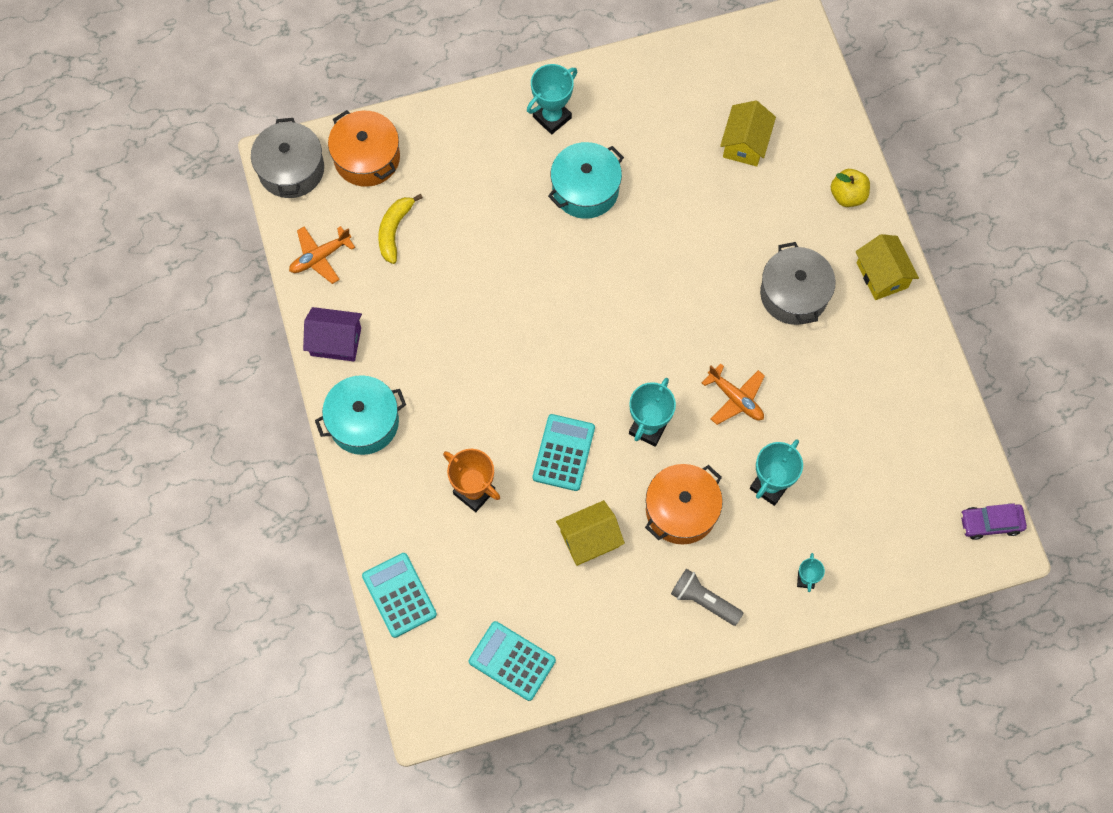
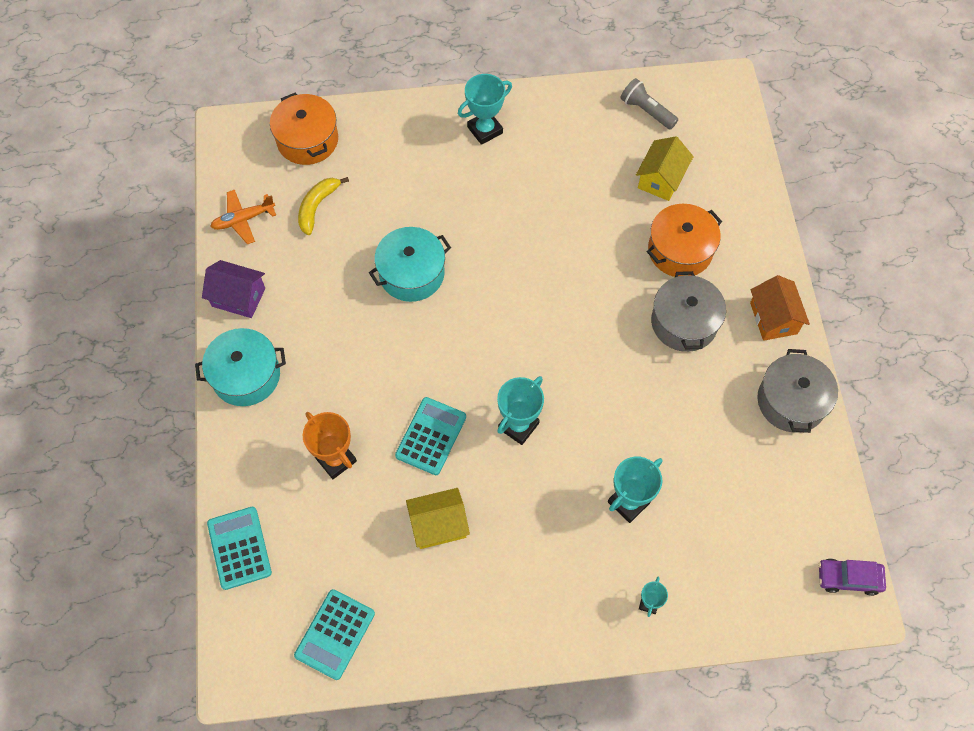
camera: 10 degrees right, 5 degrees down
(291, 169) = (236, 140): grey pot -> grey pot (791, 401)
(512, 661) = (335, 634): turquoise calculator -> turquoise calculator turned 105 degrees counterclockwise
(585, 189) = (502, 197): turquoise pot -> turquoise pot (411, 273)
(681, 510) = (535, 512): orange pot -> orange pot (680, 250)
(703, 600) = (540, 606): grey flashlight -> grey flashlight (646, 111)
(735, 399) = (609, 412): orange plane -> none
(847, 196) = (751, 240): yellow apple -> none
(882, 275) = (773, 318): yellow house -> orange house

